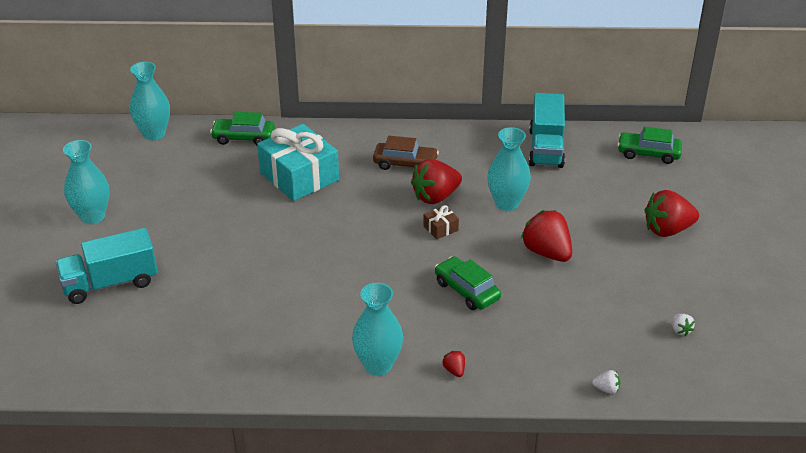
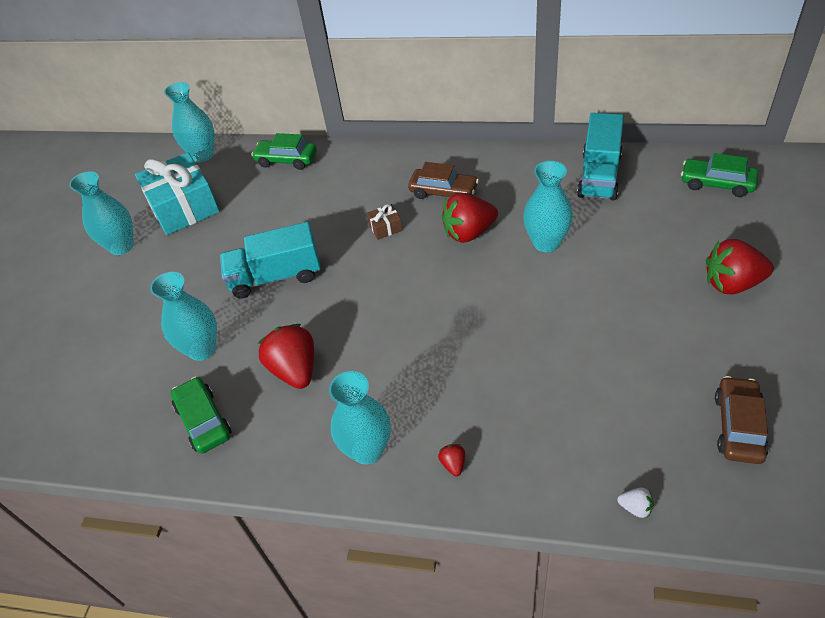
camera: 15 degrees right, 10 degrees up
(110, 283) = (117, 326): turquoise truck -> turquoise truck (276, 277)
(203, 298) = (202, 349): none -> turquoise vase
(299, 176) = (331, 205): turquoise gift -> turquoise gift (184, 207)
(440, 228) = (468, 272): brown gift -> brown gift (385, 227)
(466, 290) = (484, 354): green car -> green car (203, 421)
(547, 252) = (584, 308): red strawberry -> red strawberry (295, 370)
(680, 330) = (738, 426): white strawberry -> brown car

